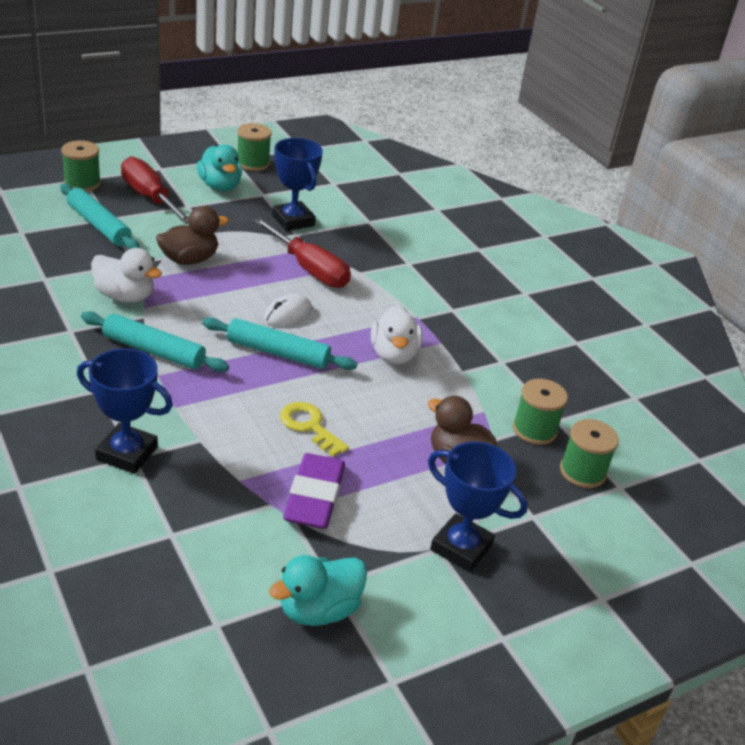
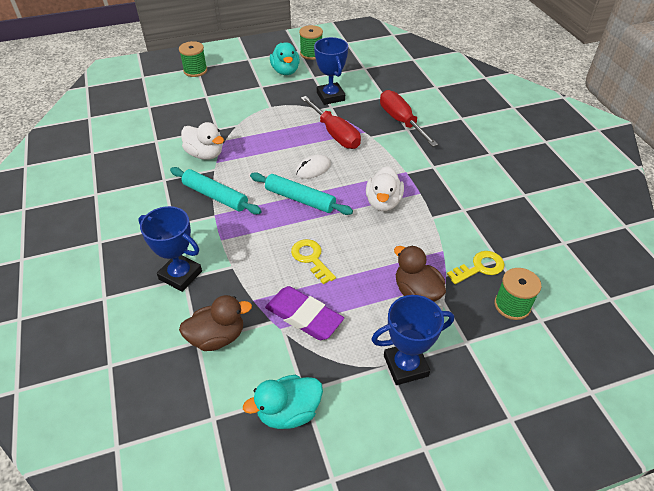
camera: 15 degrees right, 10 degrees up
(99, 226) = (199, 101): turquoise rolling pin -> none
(149, 197) = (237, 80): red screwdriver -> red screwdriver (401, 121)
(189, 259) = (253, 126): brown duck -> brown duck (217, 337)
(314, 496) = (304, 316): purple eraser -> purple eraser turned 75 degrees counterclockwise
(461, 547) = (405, 366): blue trophy -> blue trophy turned 60 degrees counterclockwise
(534, 430) = (479, 267): green spool -> yellow key

